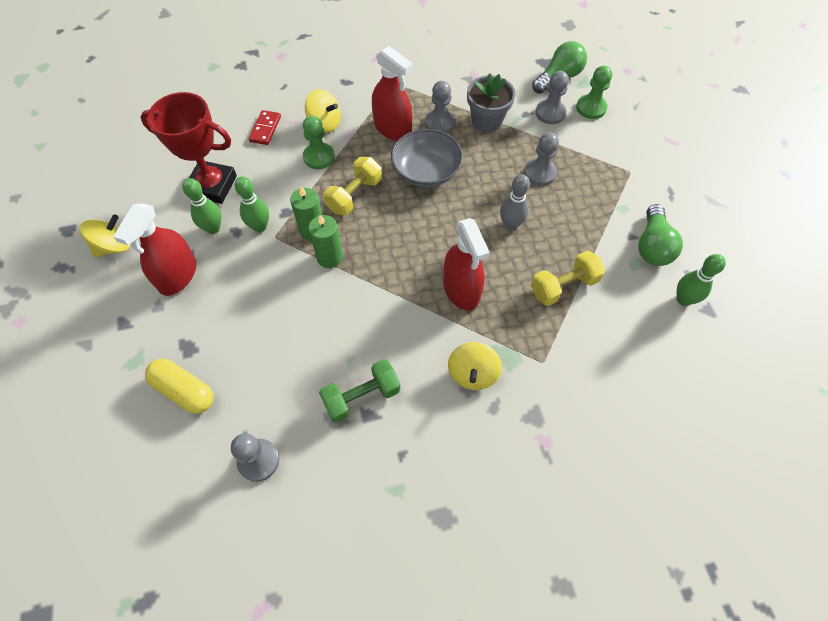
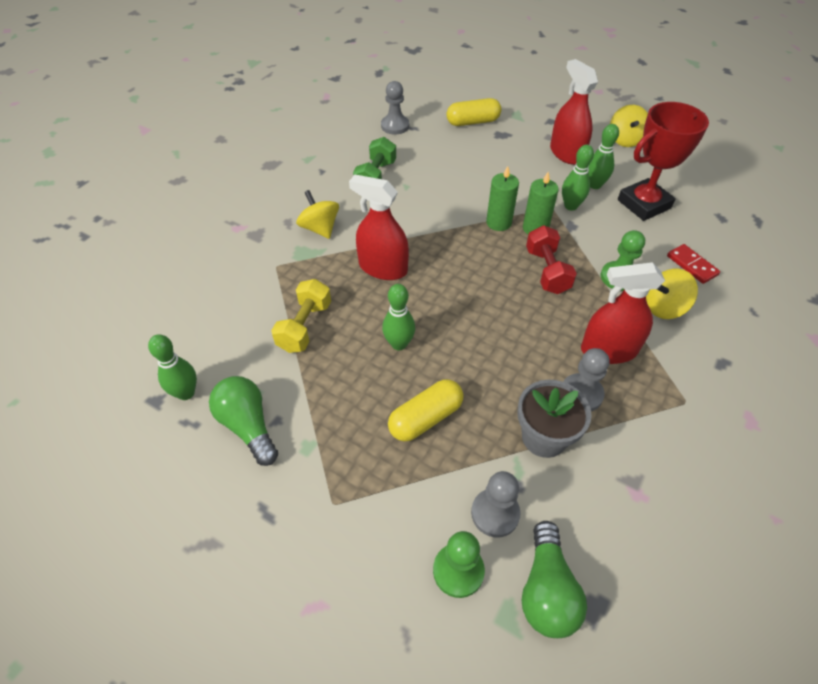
camera: 135 degrees right, 10 degrees down
(354, 195) = (547, 271): yellow dumbbell -> red dumbbell
(426, 171) = (524, 334): grey bowl -> none
(510, 224) = (399, 344): grey bowling pin -> green bowling pin
(539, 173) = (425, 418): grey pawn -> yellow capsule

